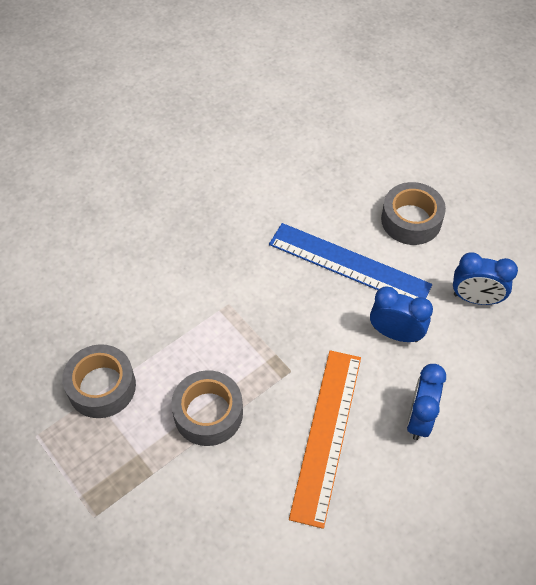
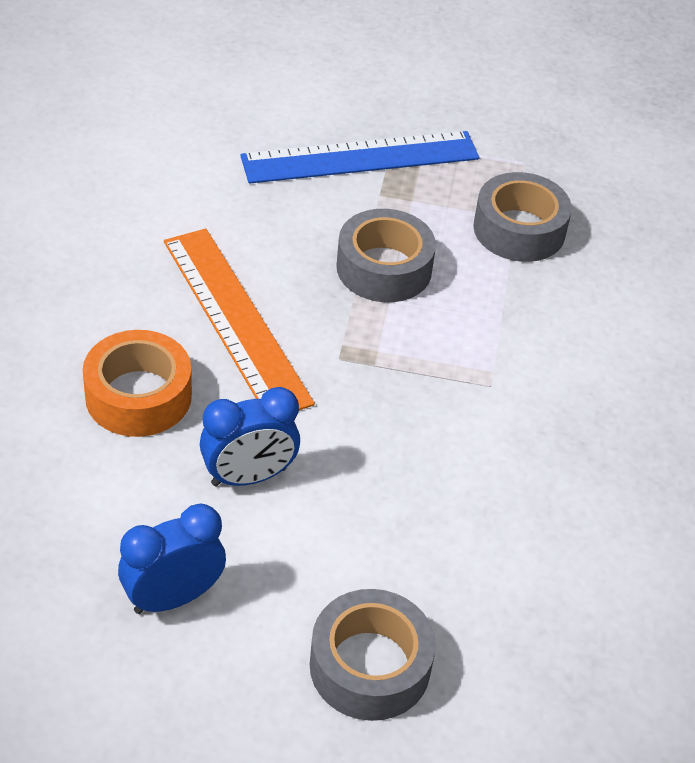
camera: 135 degrees right, 10 degrees down
(349, 264) = (395, 532): blue ruler -> blue ruler (360, 158)
(419, 418) = (138, 396): blue clock -> orange tape

